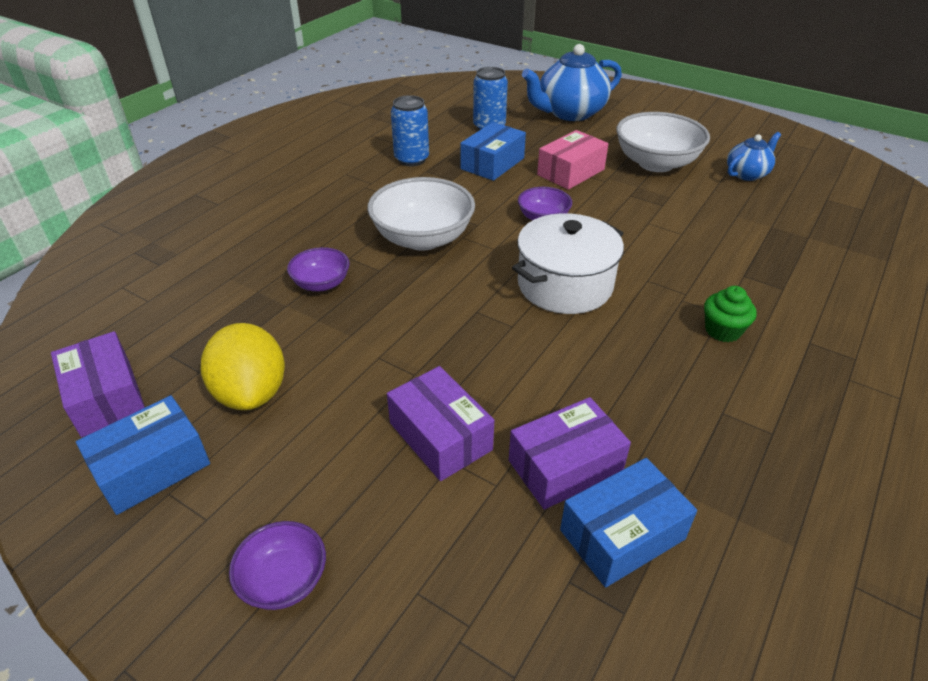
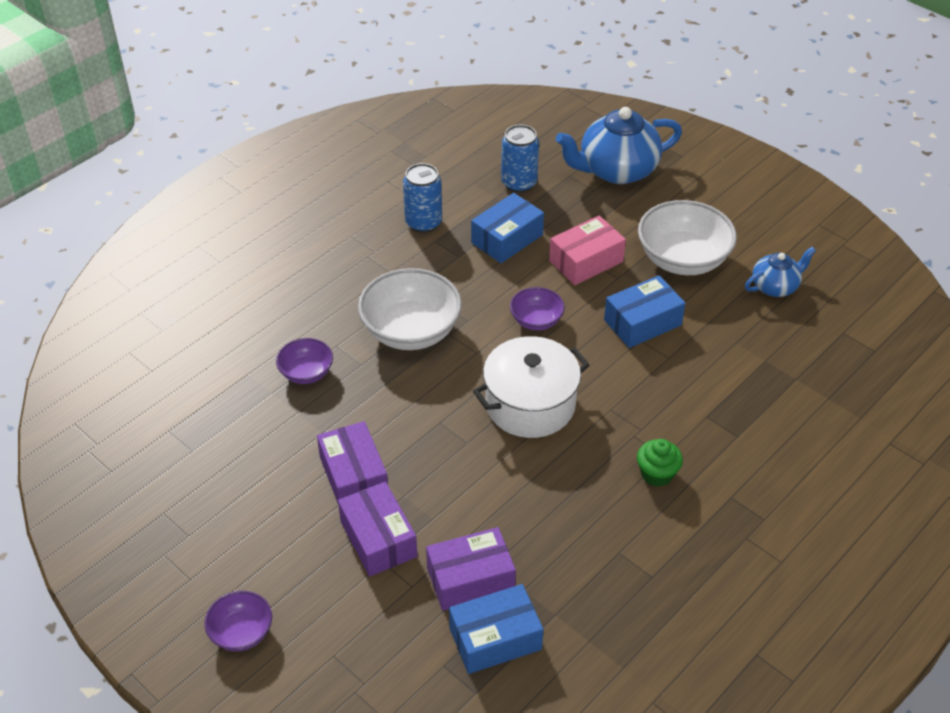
camera: 10 degrees right, 5 degrees up
(106, 397) = (117, 465): purple box -> purple box (353, 476)
(152, 467) = (152, 532): blue box -> blue box (642, 322)
(251, 393) = (233, 477): yellow lemon -> none

